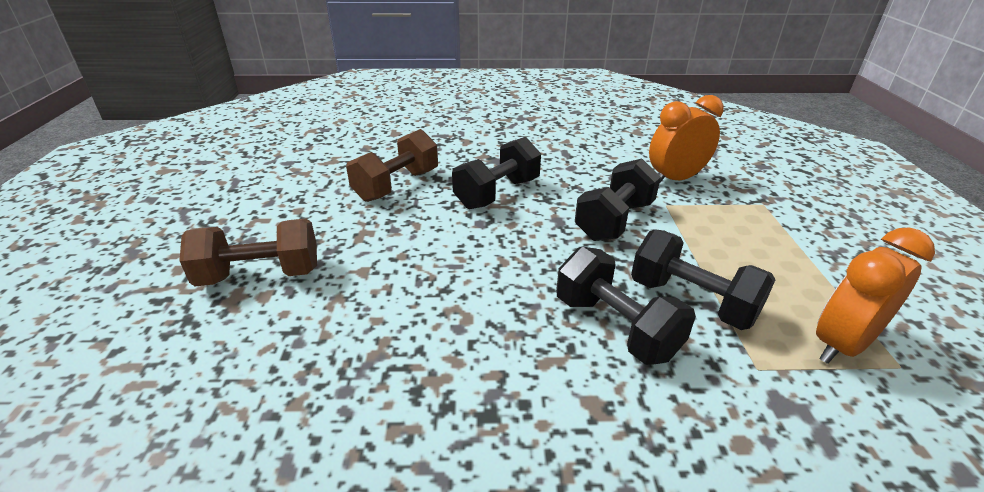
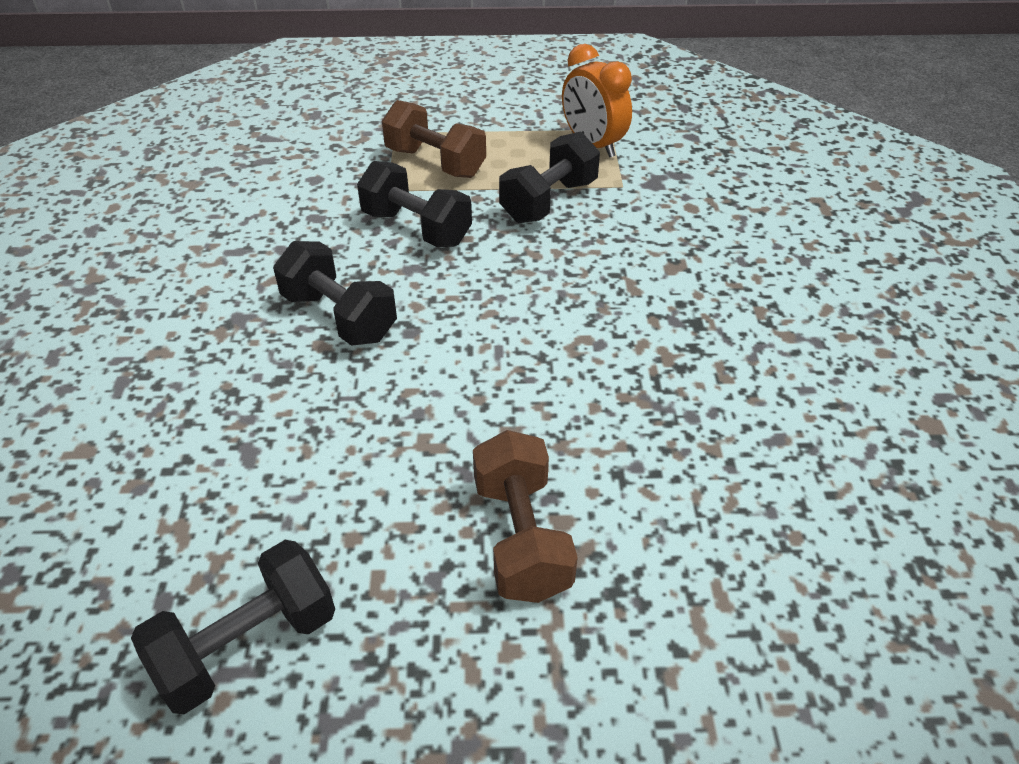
camera: 90 degrees left, 10 degrees up
(396, 185) = (295, 423): brown dumbbell -> brown dumbbell (435, 163)
(615, 327) = (586, 247): black dumbbell -> black dumbbell (247, 645)
(675, 179) = (332, 174): orange clock -> none

